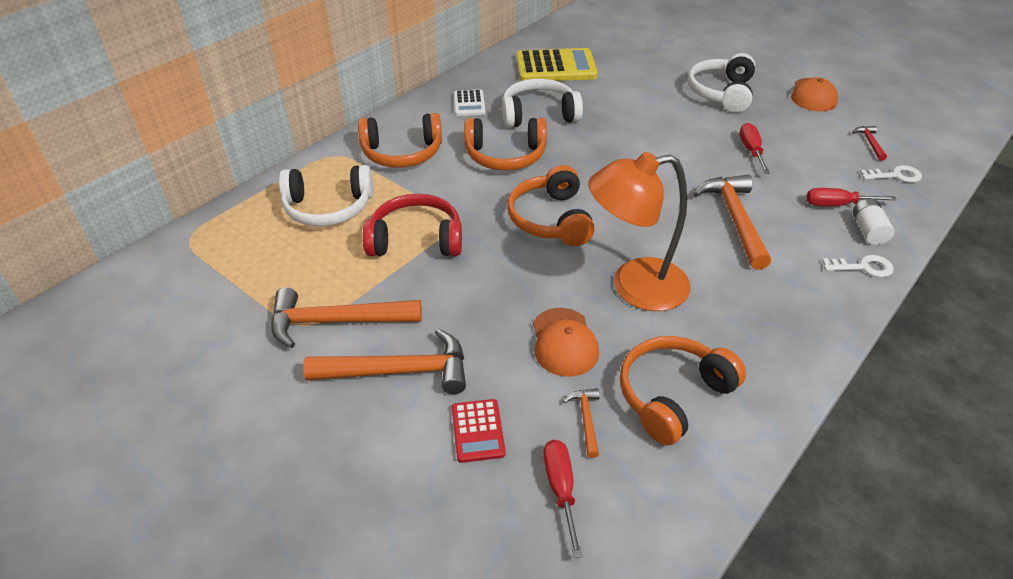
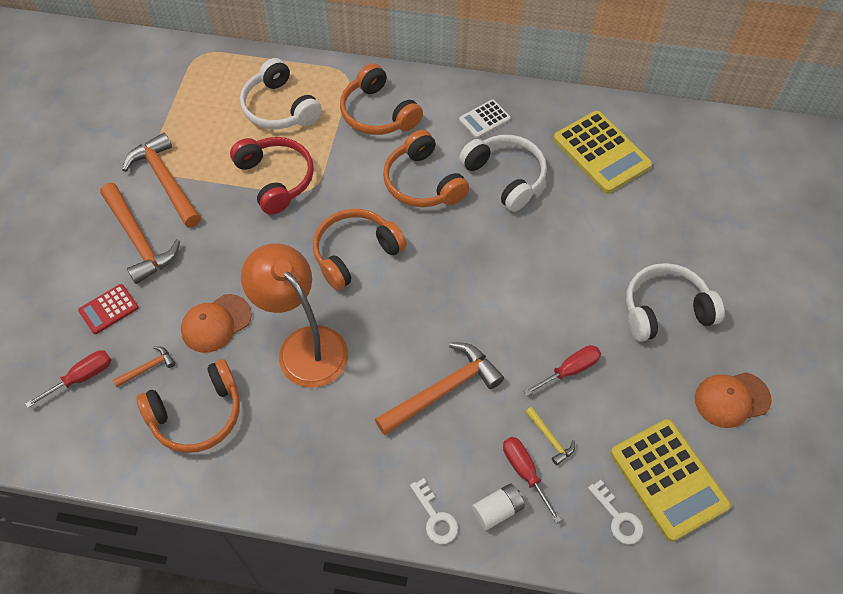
camera: 60 degrees right, 15 degrees up
(673, 395) = (197, 414): orange headphones -> orange headphones turned 135 degrees clockwise
(810, 181) = (550, 439): none -> yellow hammer
(870, 143) = (668, 479): red hammer -> yellow calculator

